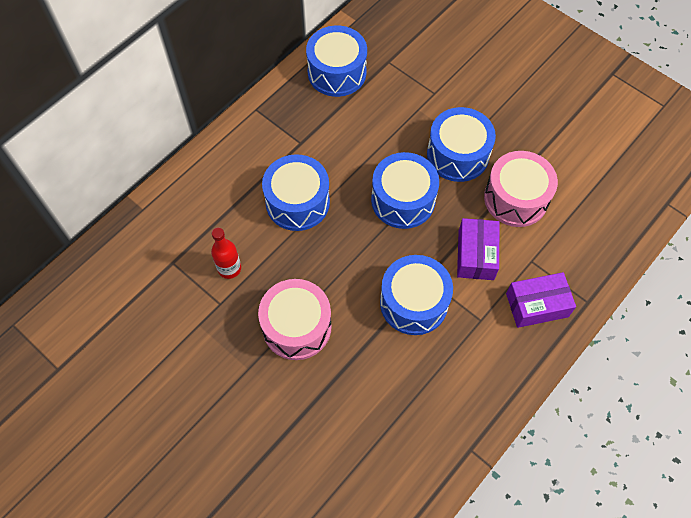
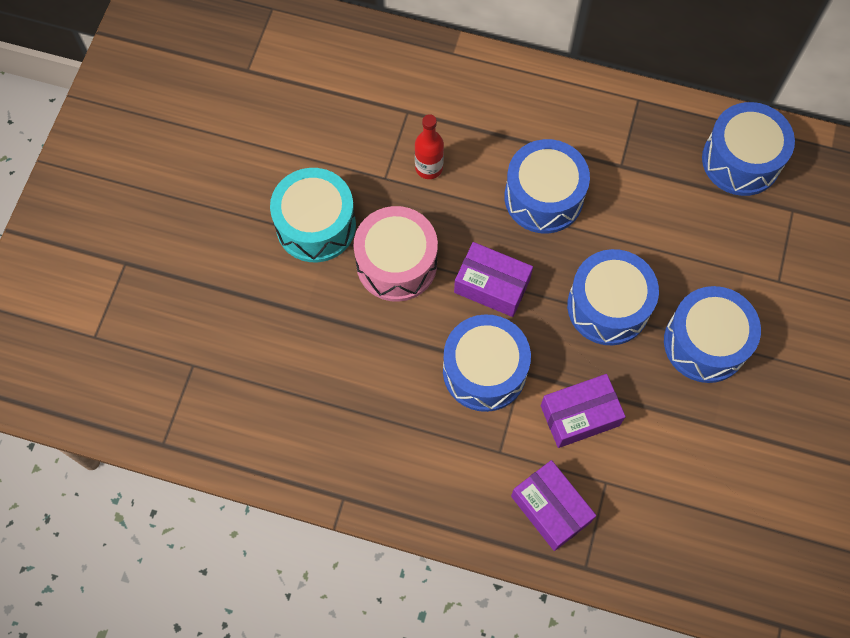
camera: 65 degrees right, 5 degrees up
(231, 373) = (316, 225): none -> turquoise drum
(349, 268) = (492, 286): none -> purple box
(516, 198) = (682, 433): pink drum -> none

